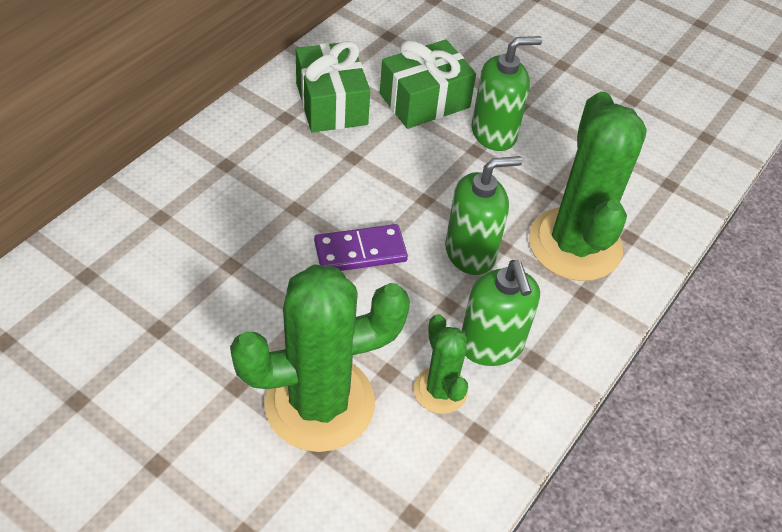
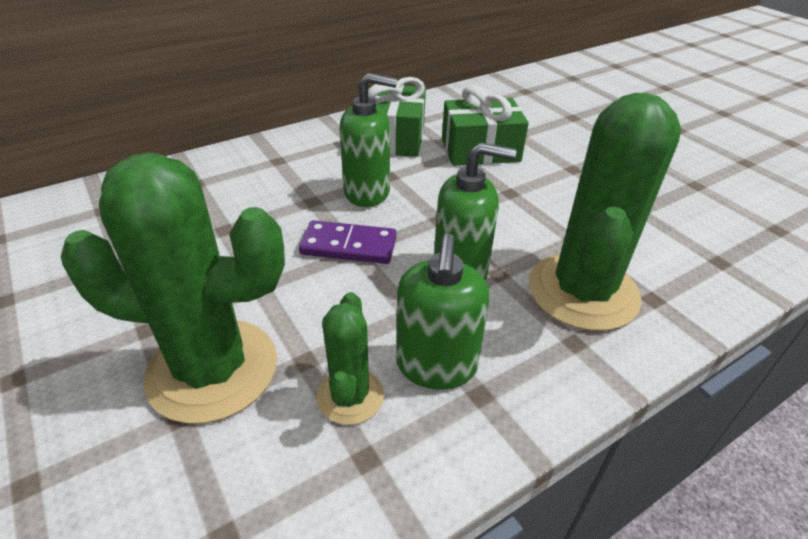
camera: 25 degrees right, 10 degrees down
(494, 133) = (536, 184): green soap dispenser -> green soap dispenser (367, 192)

